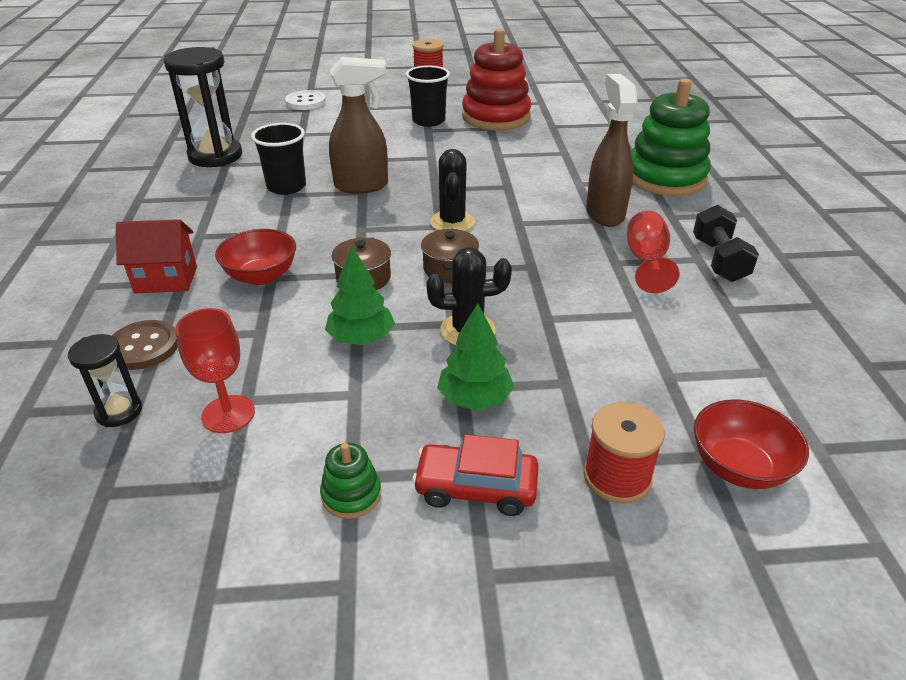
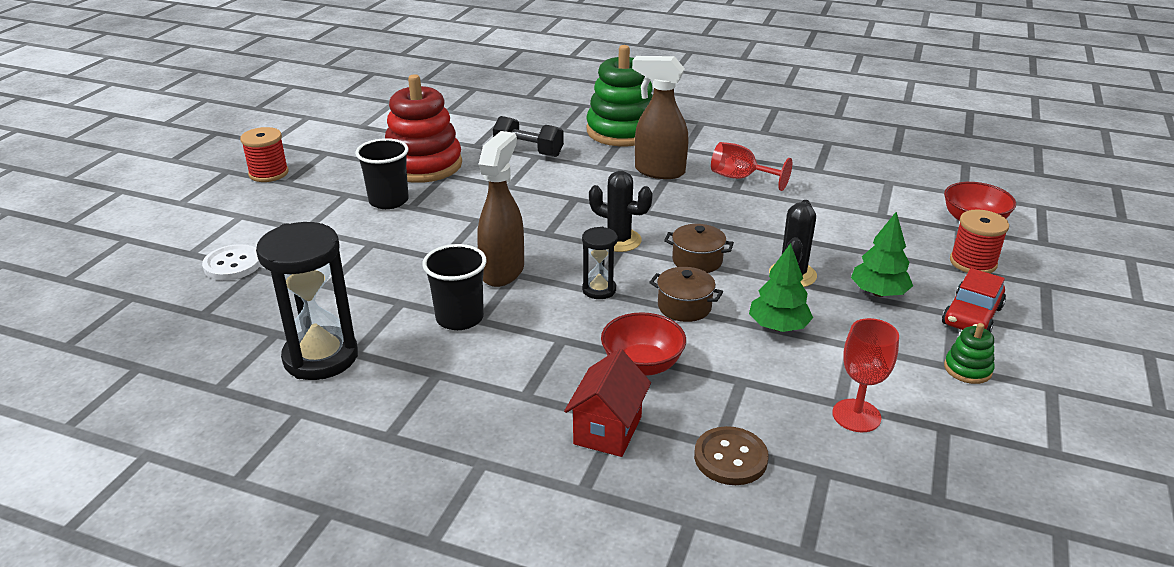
camera: 65 degrees left, 5 degrees down
(119, 411) = (830, 482): black hourglass -> black hourglass (599, 290)
(719, 260) = (756, 153): black dumbbell -> black dumbbell (528, 151)

